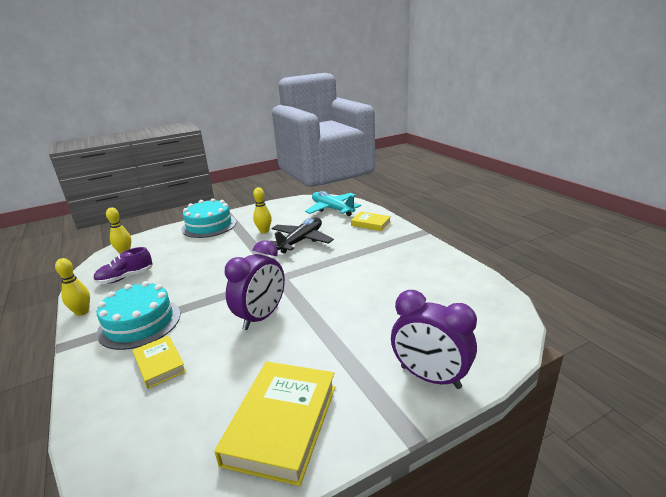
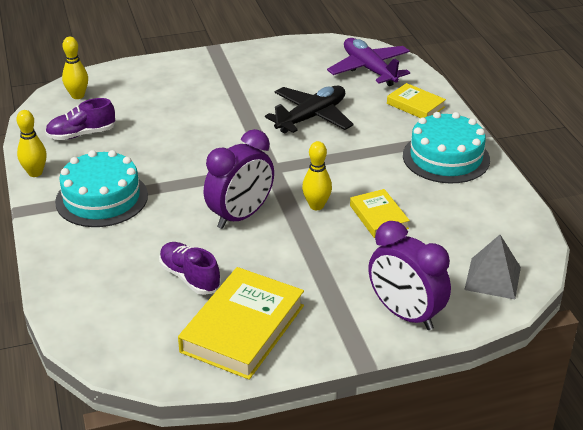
camera: 10 degrees right, 10 degrees up
(160, 364) = (125, 250): yellow book -> yellow book (378, 217)
(209, 225) = (190, 68): turquoise cake -> turquoise cake (446, 157)
(222, 379) = (189, 277): none -> purple shoe
(264, 231) = (264, 92): yellow bowling pin -> yellow bowling pin (316, 206)
(332, 209) = (369, 69): turquoise plane -> purple plane
(486, 330) = (492, 278): none -> grey pyramid

